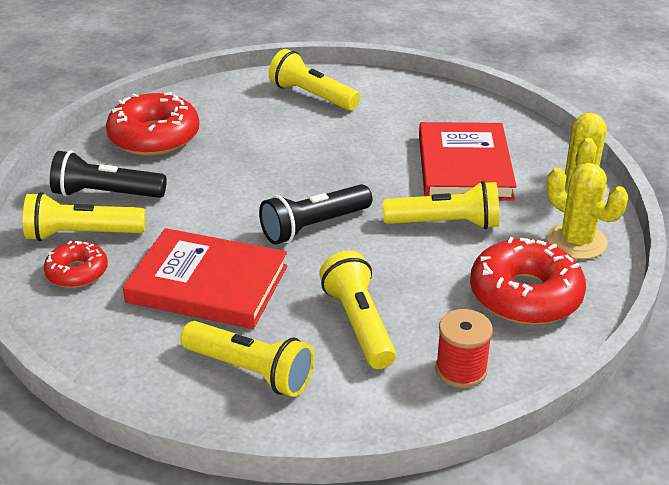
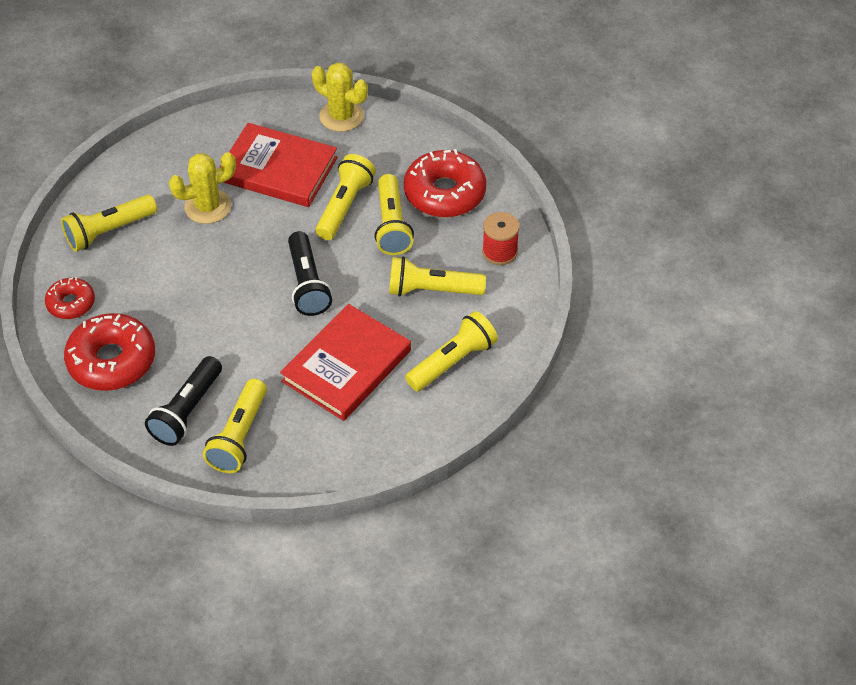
camera: 70 degrees left, 15 degrees up
(77, 272) = (290, 446): red donut -> red donut (71, 303)
(441, 265) = (391, 225): none -> yellow flashlight
(576, 241) = (402, 143): yellow cactus -> yellow cactus (208, 207)

